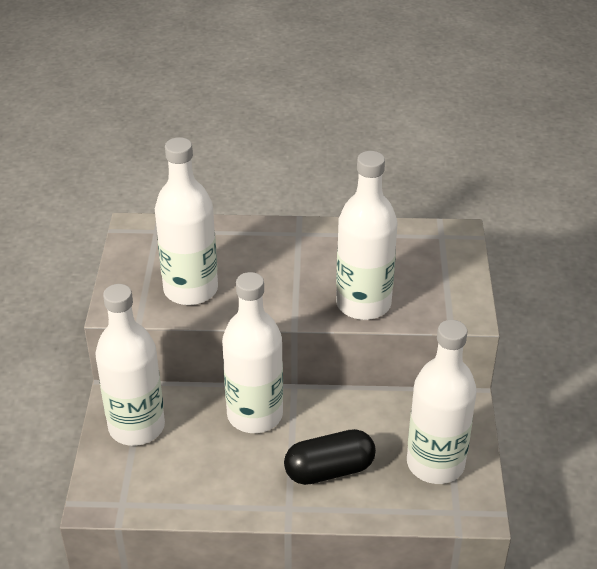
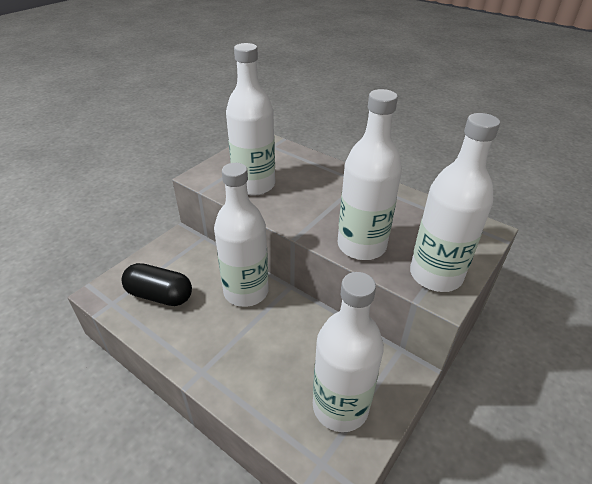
camera: 35 degrees right, 0 degrees up
(136, 427) = (171, 260): white bottle -> white bottle (435, 275)
(329, 470) = (256, 360): black capsule -> black capsule (160, 295)

